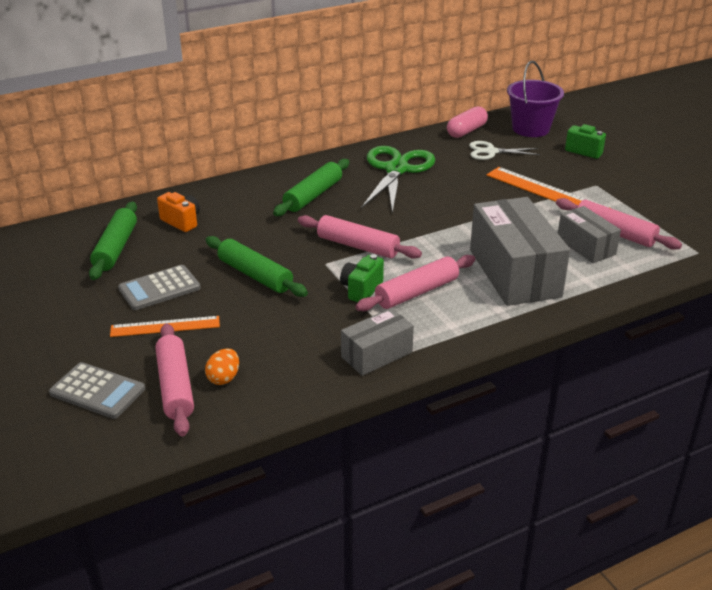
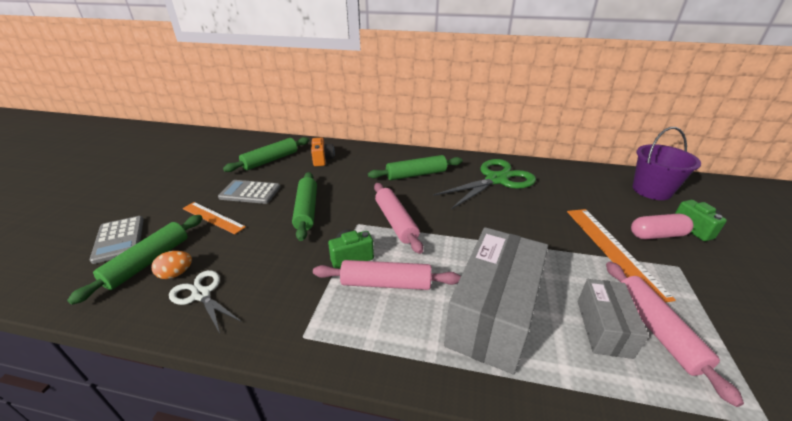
camera: 40 degrees right, 0 degrees up
(175, 387) = (148, 262): pink rolling pin -> green rolling pin
(377, 354) = (280, 323): grey box -> none
(466, 131) = (587, 173): pink capsule -> pink capsule (657, 235)
(491, 152) = (592, 195): white scissors -> white scissors (201, 295)

